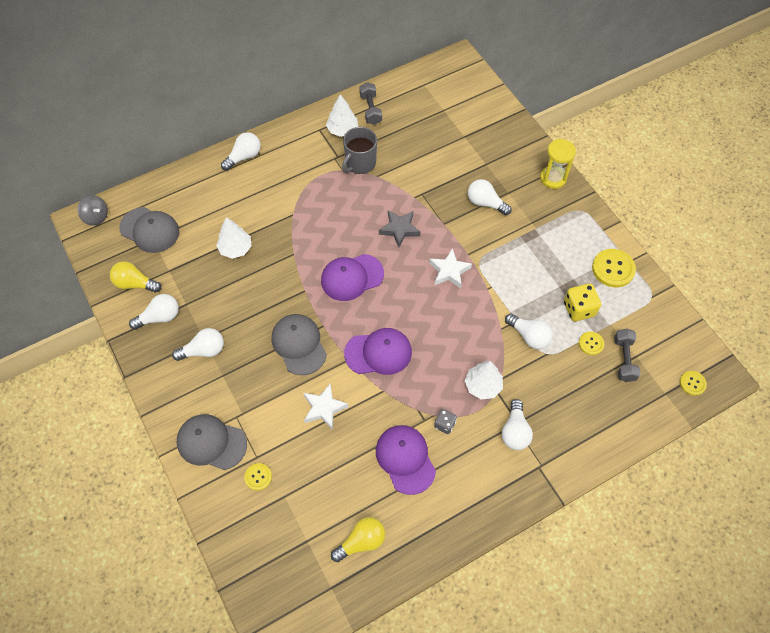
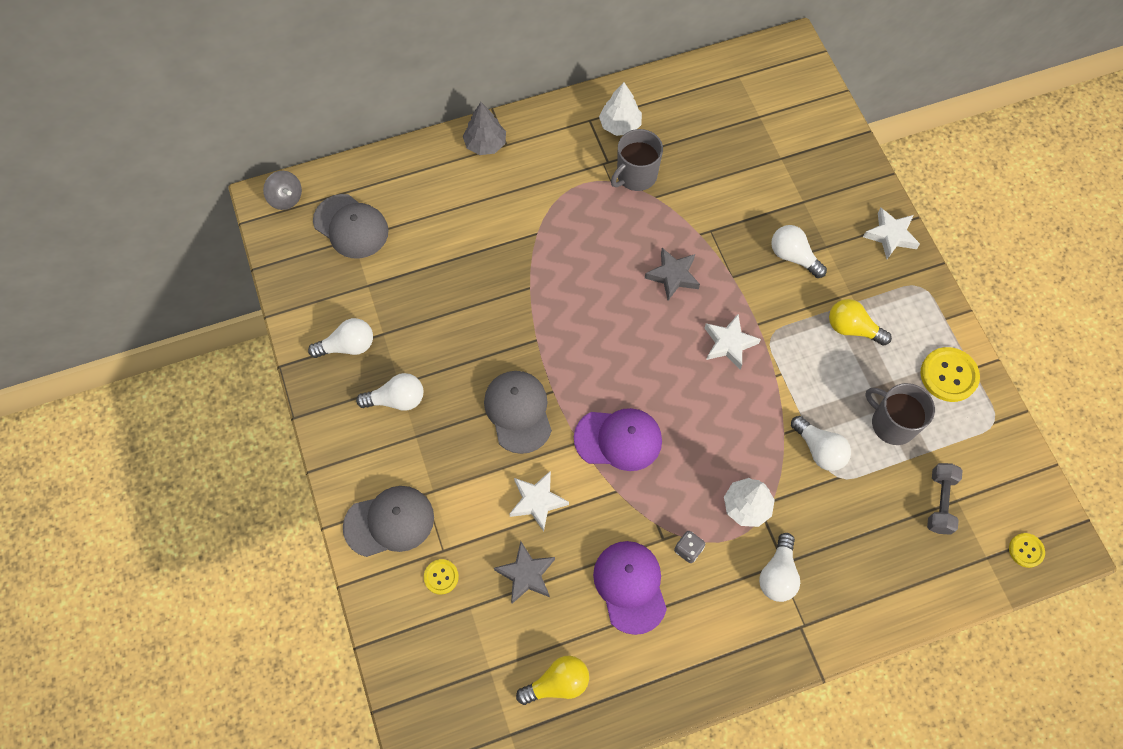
camera: 10 degrees right, 5 degrees up
(135, 284) = (323, 296): yellow light bulb -> yellow light bulb (852, 328)
(211, 442) = (389, 522): grey cap -> grey cap turned 135 degrees clockwise
(235, 248) = (456, 269): white tree -> none
(244, 157) = (485, 144): white light bulb -> grey tree
(324, 464) = (526, 574): none -> grey star
(352, 277) = (600, 332): purple cap -> none
(370, 109) = (661, 101): grey dumbbell -> none
(553, 178) = (890, 235): yellow hourglass -> white star
(579, 309) = (892, 423): yellow dice -> grey mug
(591, 343) = (899, 473): yellow button -> none

